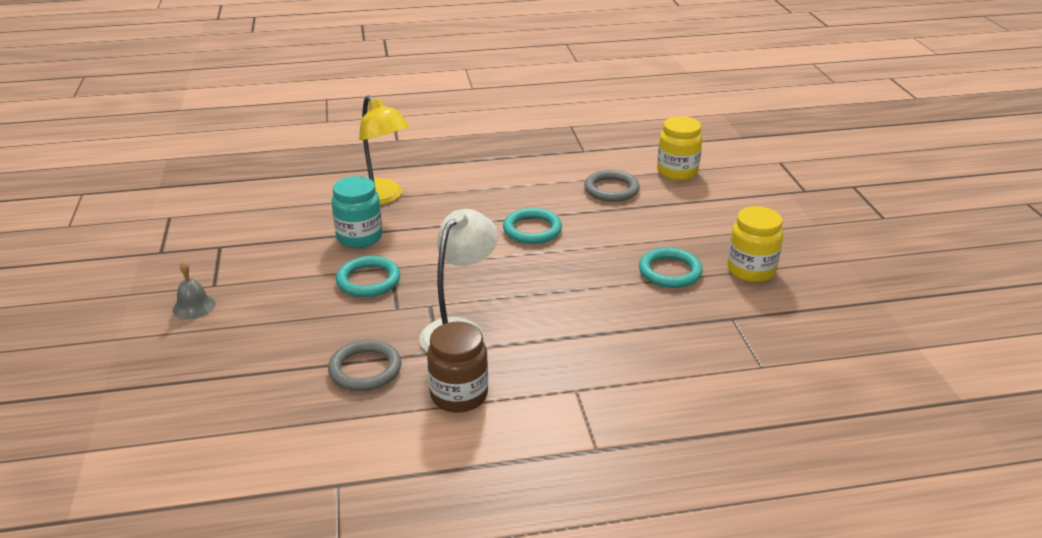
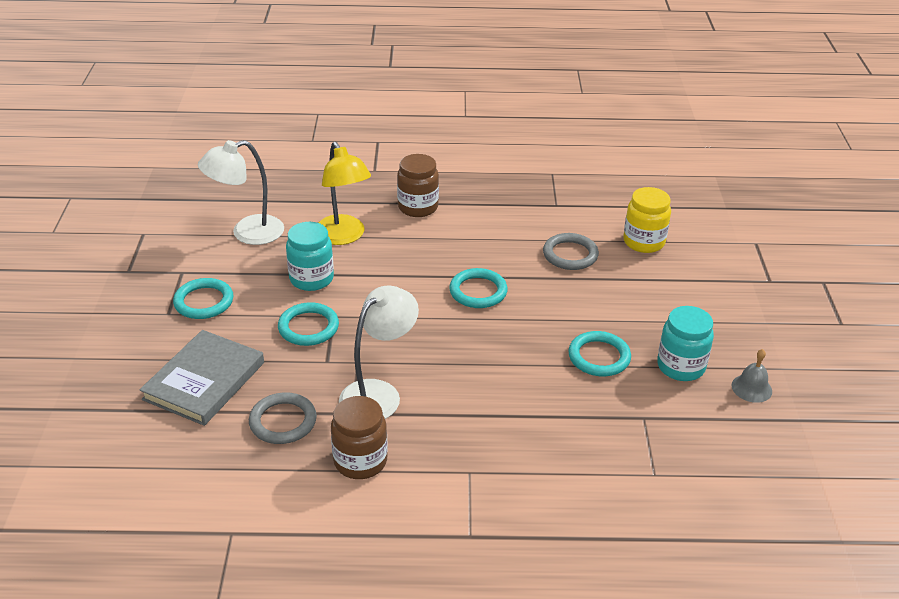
camera: 10 degrees right, 5 degrees up
(194, 306) = (146, 333): grey bell -> grey bell (751, 388)
(250, 270) = (204, 302): none -> turquoise ring
(269, 342) = (204, 381): none -> grey book
(281, 205) = (247, 233): none -> white lamp
(449, 166) = (418, 207): none -> brown jar
(751, 270) = (681, 366): yellow jar -> turquoise jar

